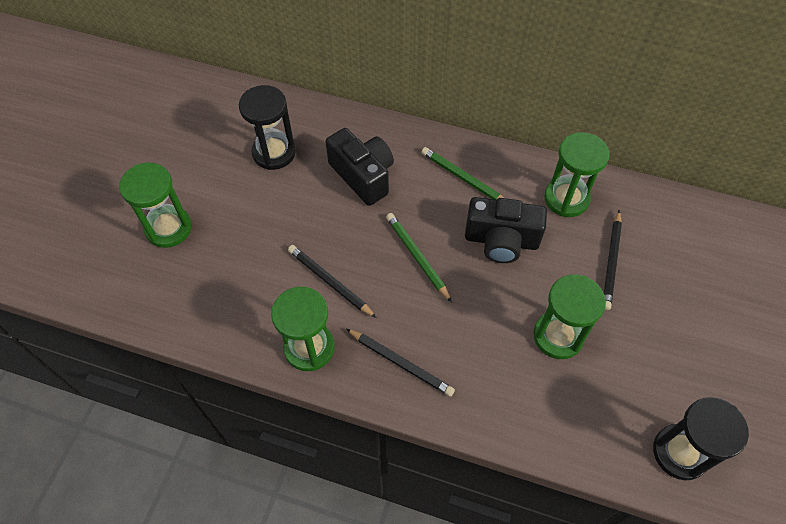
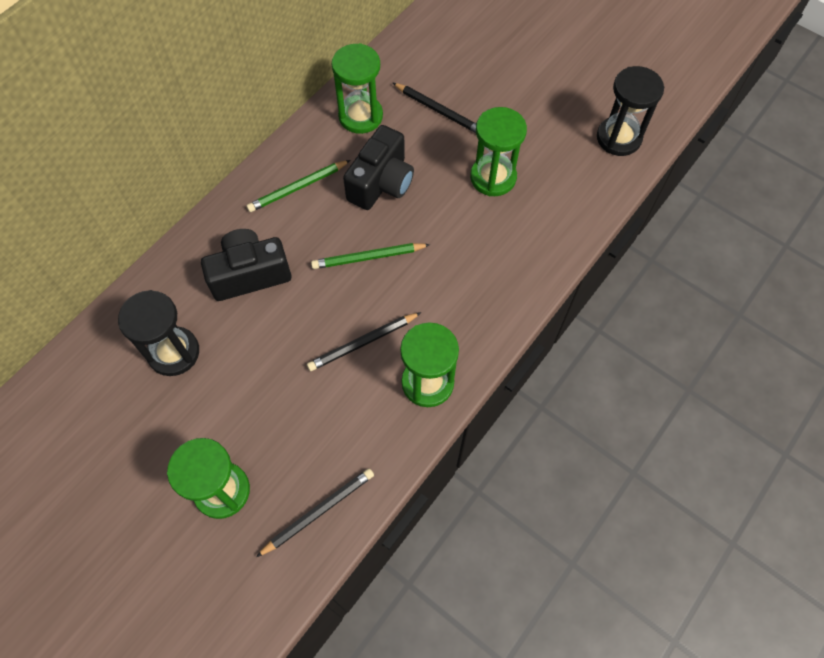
camera: 70 degrees left, 5 degrees up
(401, 363) = (473, 308): black pencil -> black pencil (318, 511)

